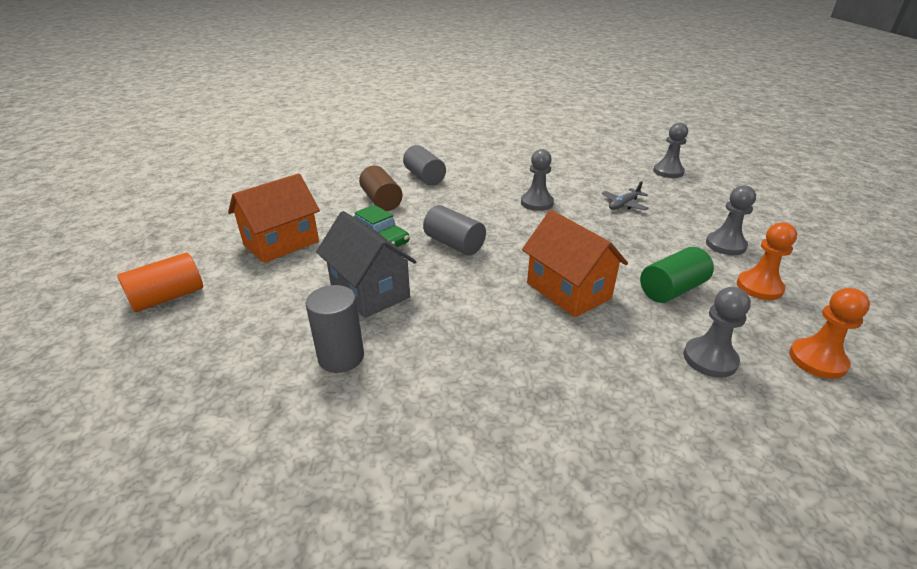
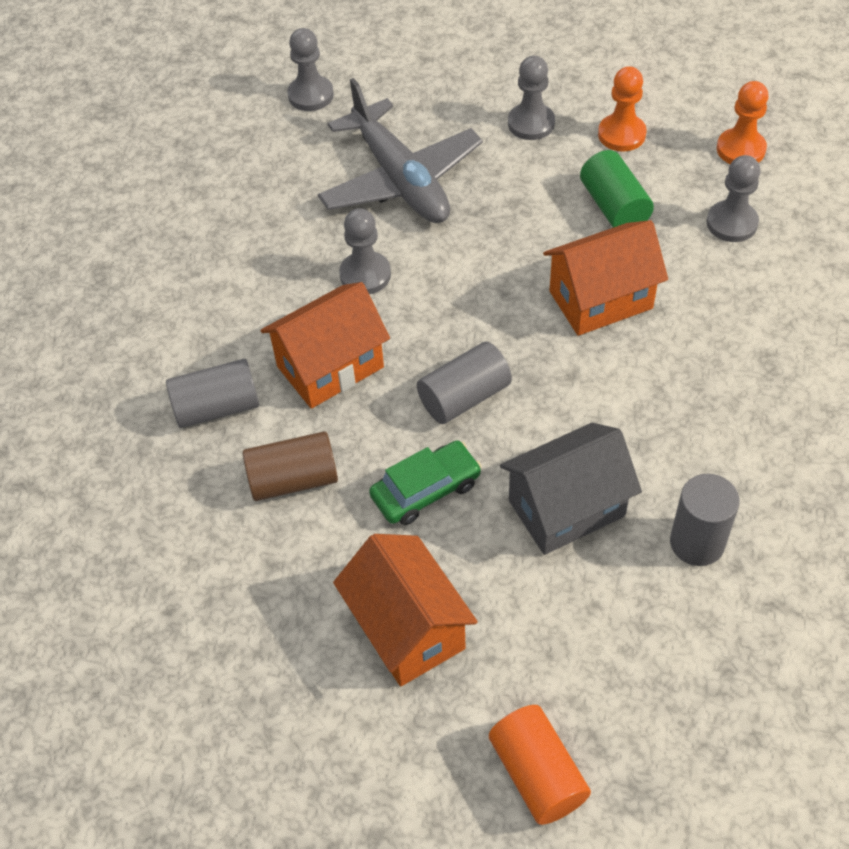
camera: 75 degrees left, 20 degrees up
(462, 201) = (330, 367): none -> orange house
(623, 205) = (400, 180): grey plane -> grey plane, size x2.35

